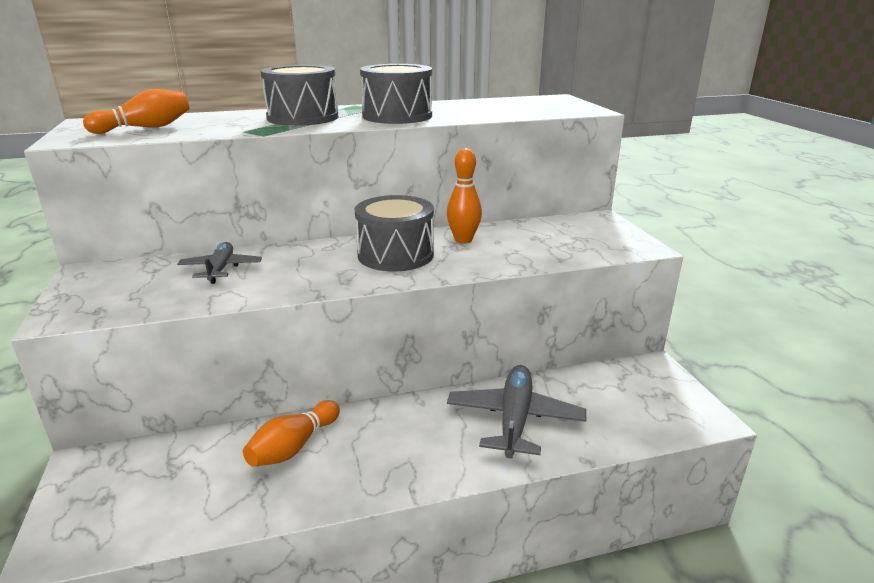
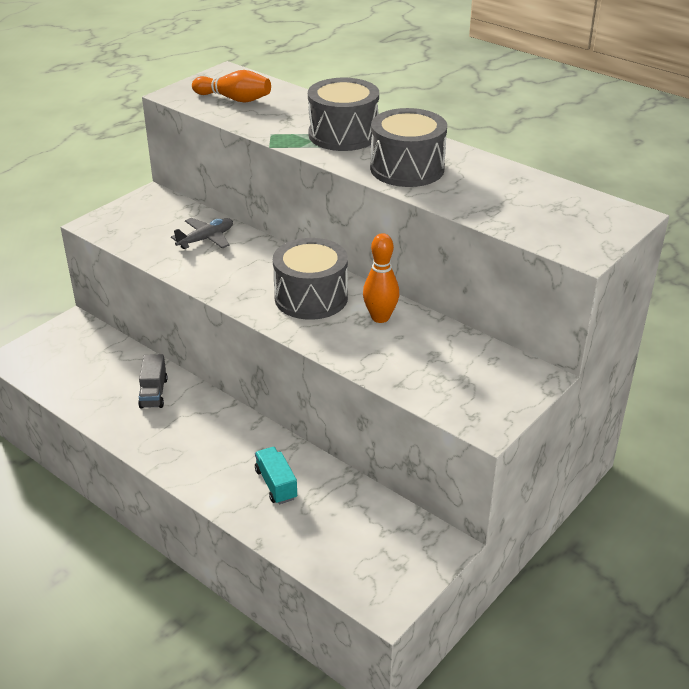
camera: 55 degrees right, 10 degrees up
(294, 447) = (153, 393): orange bowling pin -> grey truck
(514, 419) = (276, 484): grey plane -> turquoise truck

